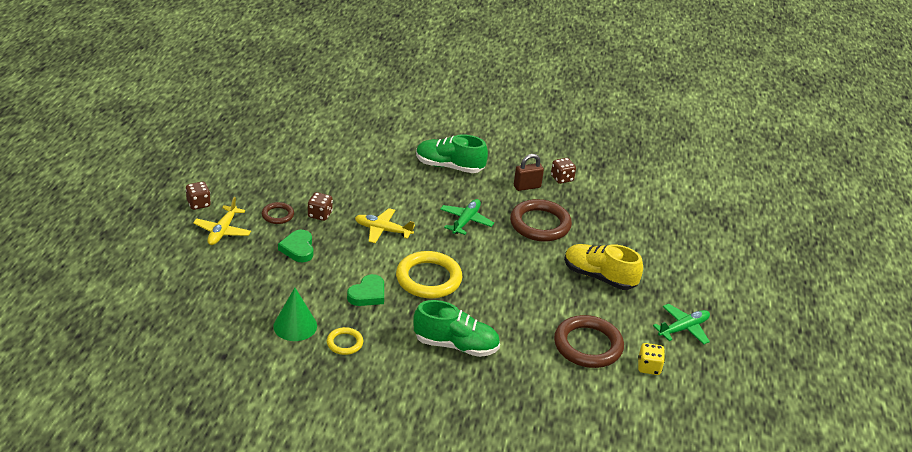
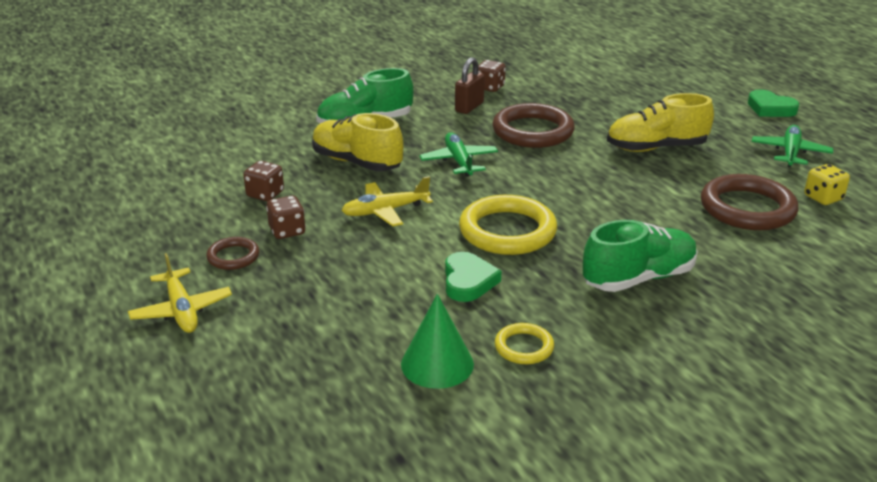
camera: 35 degrees left, 5 degrees down
(198, 204) = (101, 296): brown dice -> brown dice (265, 194)
(298, 249) = (313, 278): green heart -> green heart (770, 108)
(409, 191) = (357, 162): none -> yellow shoe

